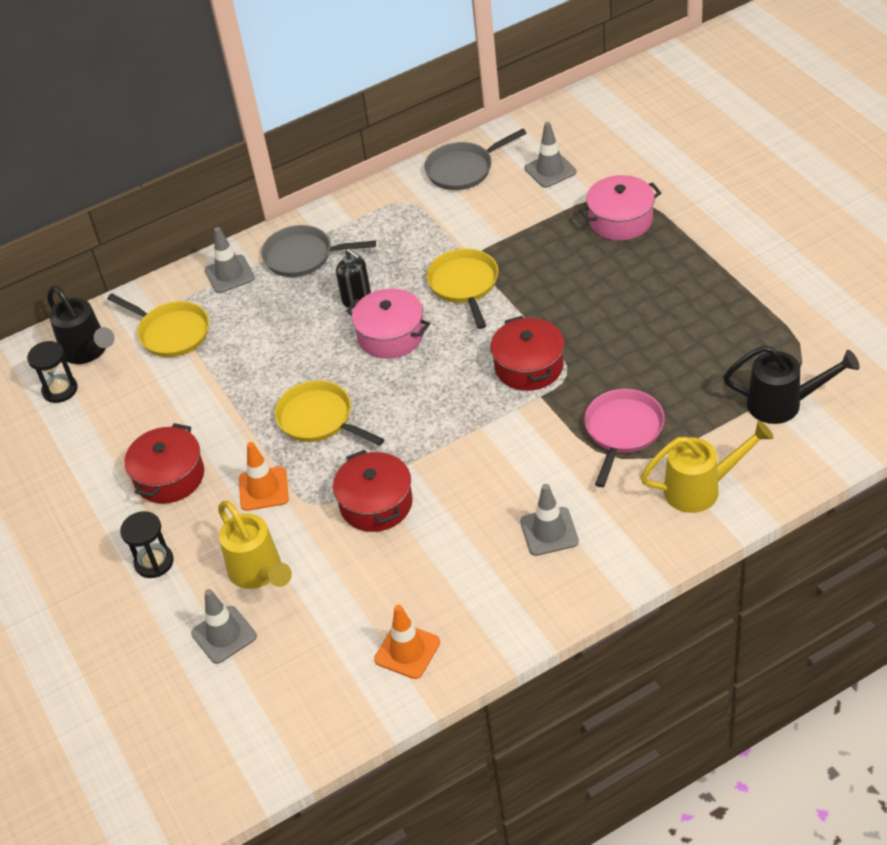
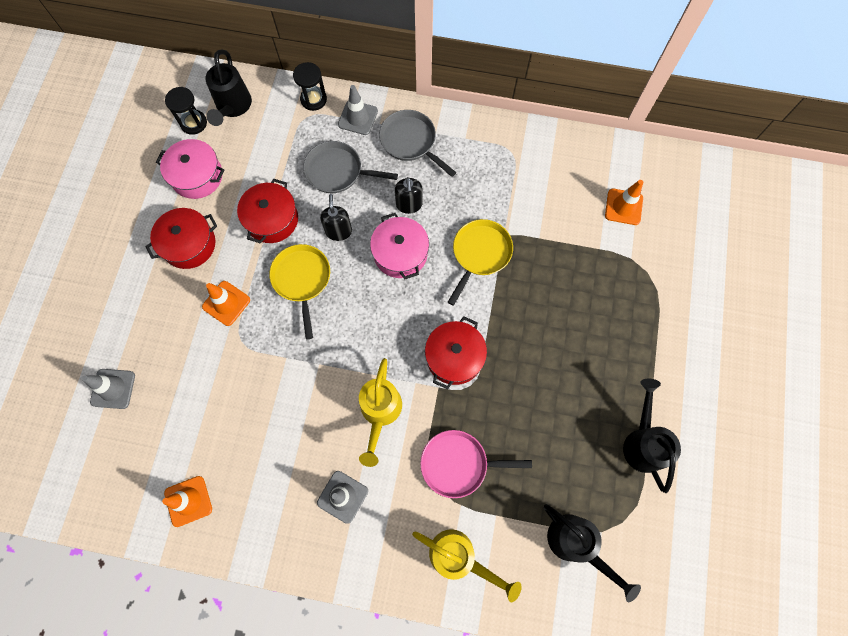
camera: 35 degrees right, 25 degrees up
(154, 562) = (127, 300): black hourglass -> black hourglass (313, 99)
(171, 332) = (286, 134): yellow pan -> none
(259, 573) = (168, 363): yellow watering can -> yellow watering can (380, 413)
(312, 362) = (339, 231): none -> black soap dispenser
(376, 503) = (272, 376): red pot -> red pot (272, 219)
(463, 169) = (570, 156): grey pan -> grey pan (337, 171)
(550, 170) = (623, 207): grey traffic cone -> orange traffic cone
(620, 220) = (626, 291): pink pot -> pink pot (197, 176)
(622, 431) = (458, 464): pink pan -> pink pan turned 150 degrees counterclockwise
(753, 301) = (642, 441): none -> black watering can

